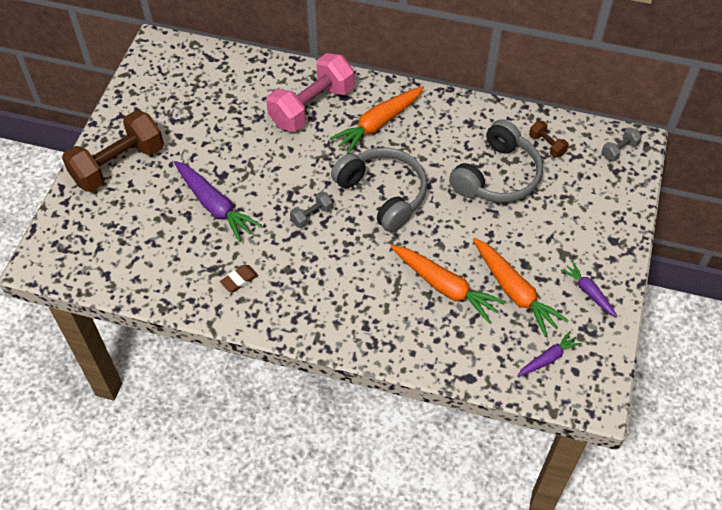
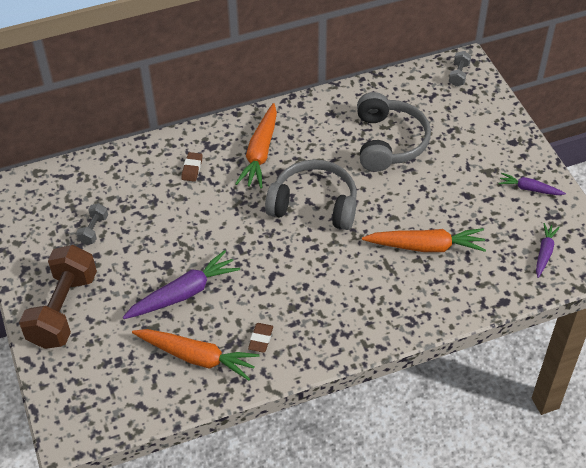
camera: 35 degrees left, 5 degrees down
(214, 206) = (183, 293): purple carrot -> purple carrot turned 45 degrees counterclockwise
(311, 215) = (272, 254): grey dumbbell -> grey dumbbell (94, 230)
(312, 106) = (192, 169): pink dumbbell -> brown eraser
(514, 291) = (478, 219): orange carrot -> orange carrot (197, 357)
(547, 145) = (404, 99): brown dumbbell -> none

